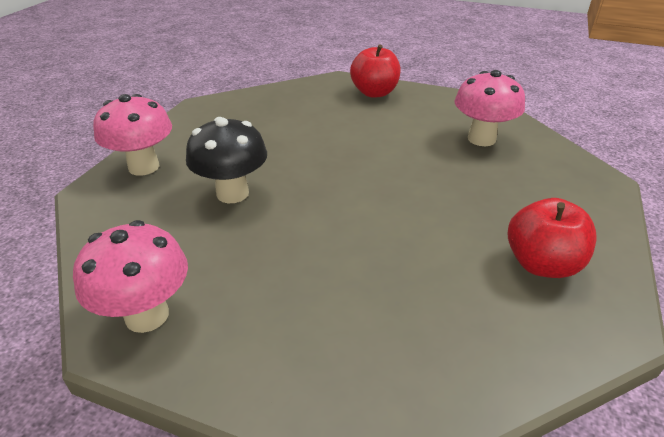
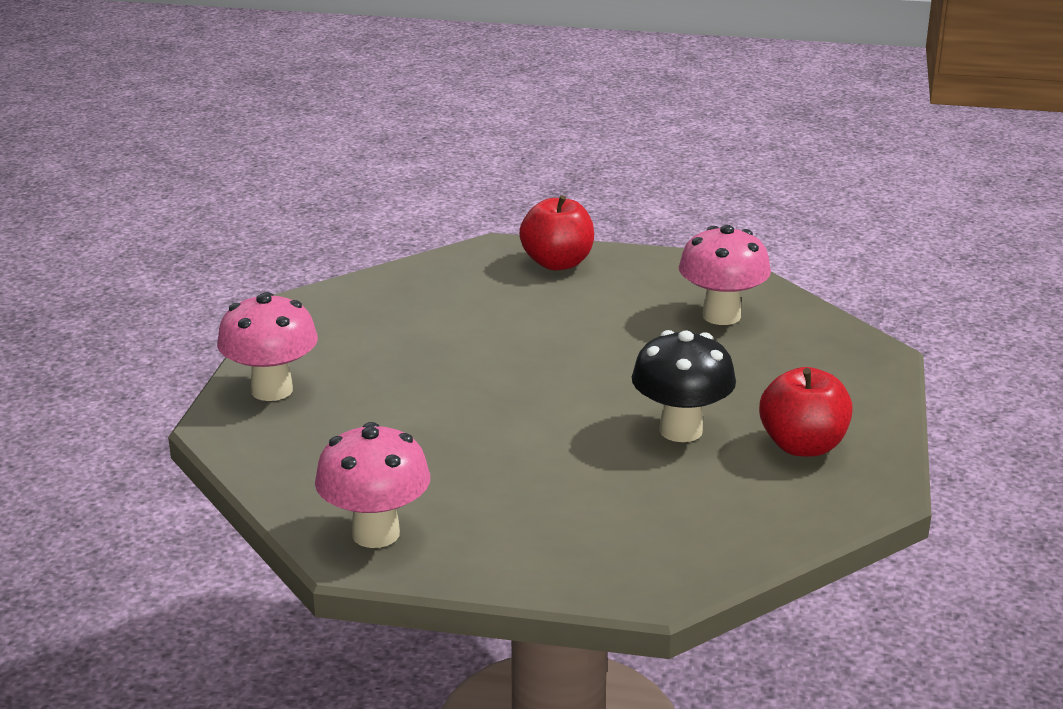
camera: 10 degrees left, 10 degrees down
(232, 193) = (411, 410): black mushroom -> black mushroom (681, 430)

